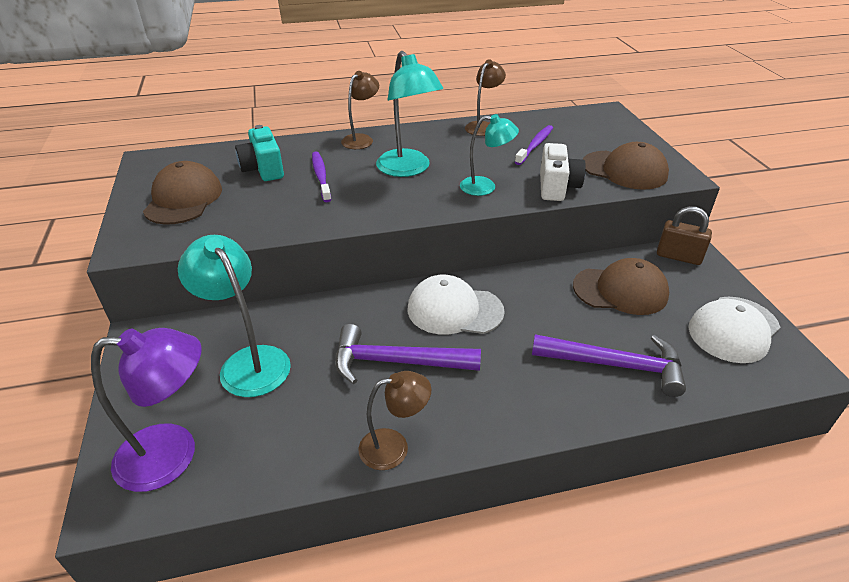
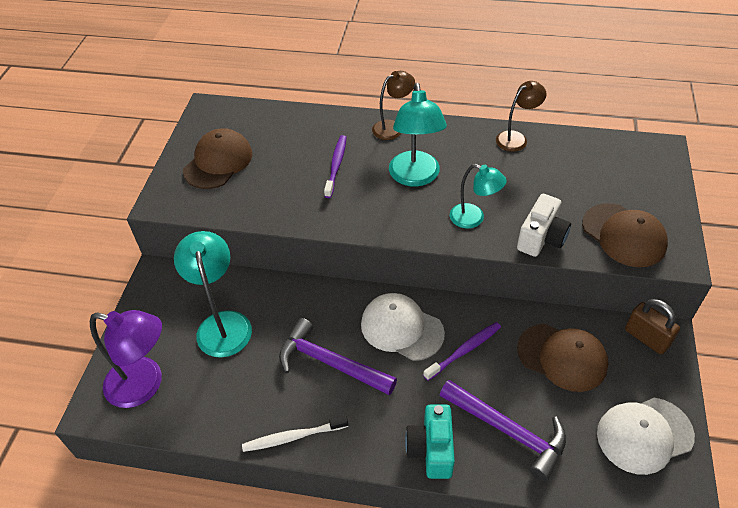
camera: 25 degrees right, 10 degrees up
(263, 169) = (293, 144): turquoise camera -> turquoise camera (431, 449)
(394, 447) = (293, 437): brown lamp -> white toothbrush
(535, 145) = (553, 177): purple toothbrush -> purple toothbrush (464, 350)

